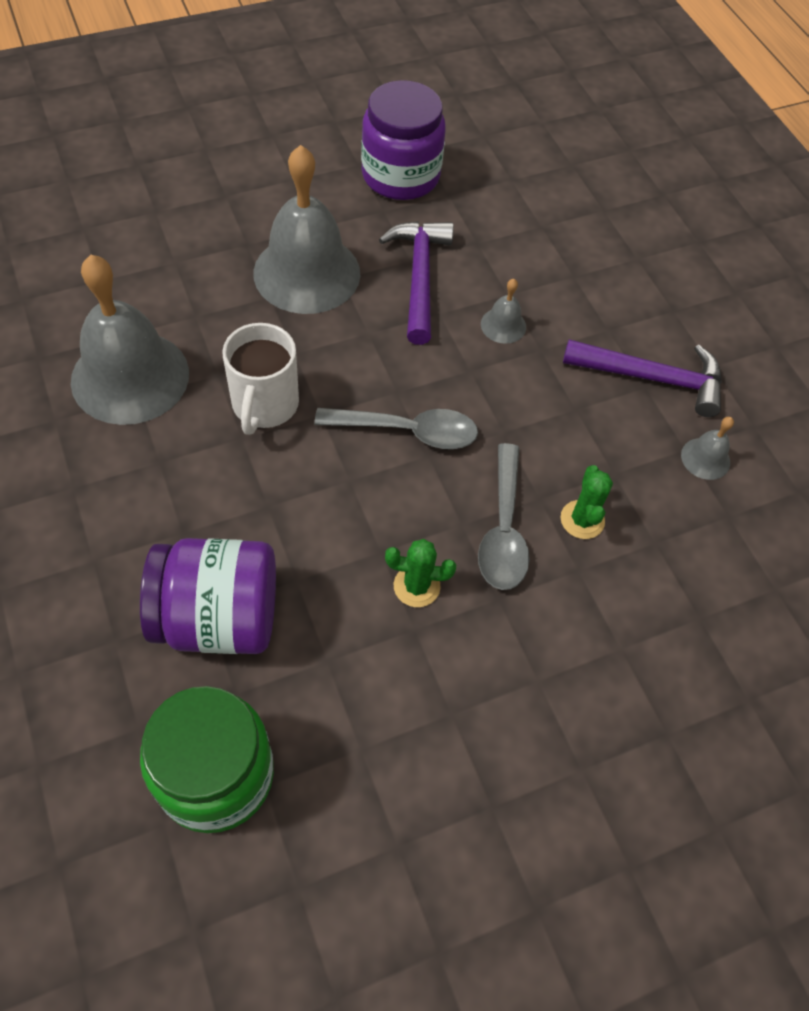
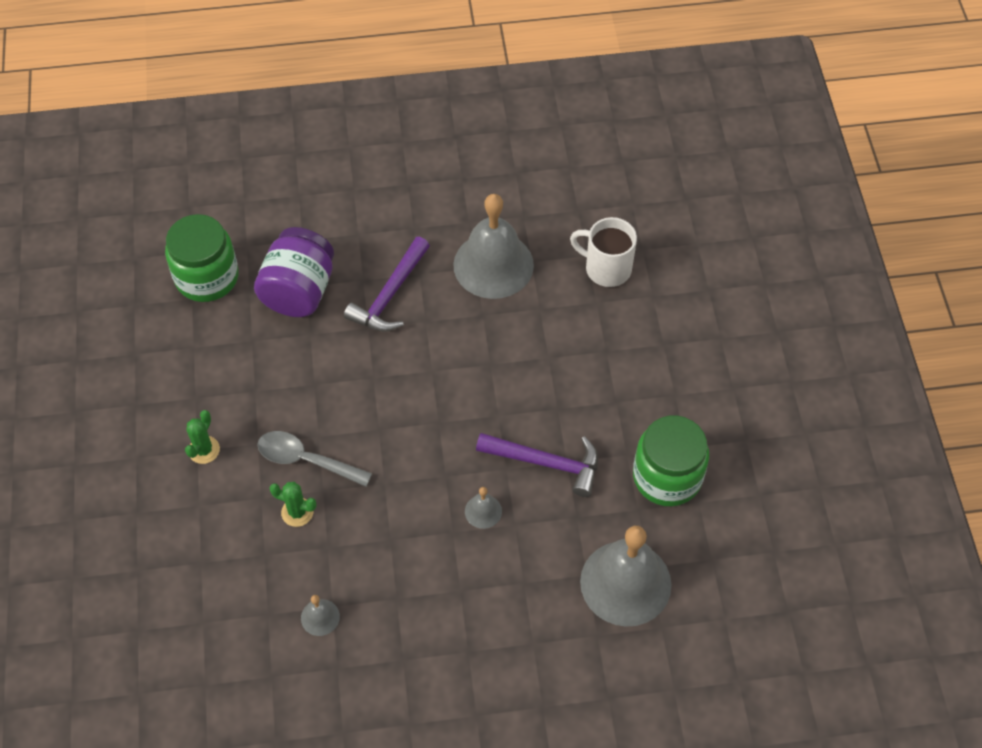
camera: 110 degrees right, 0 degrees up
(264, 405) = (448, 338): white mug -> white mug (606, 268)
(307, 273) = (567, 385): grey bell -> grey bell (625, 583)
(400, 175) = (667, 476): purple jar -> green jar
(408, 431) = (402, 421): grey spoon -> none
(416, 586) = (283, 398): green cactus -> green cactus (204, 450)
(652, 378) = (403, 606): purple hammer -> purple hammer (390, 295)

